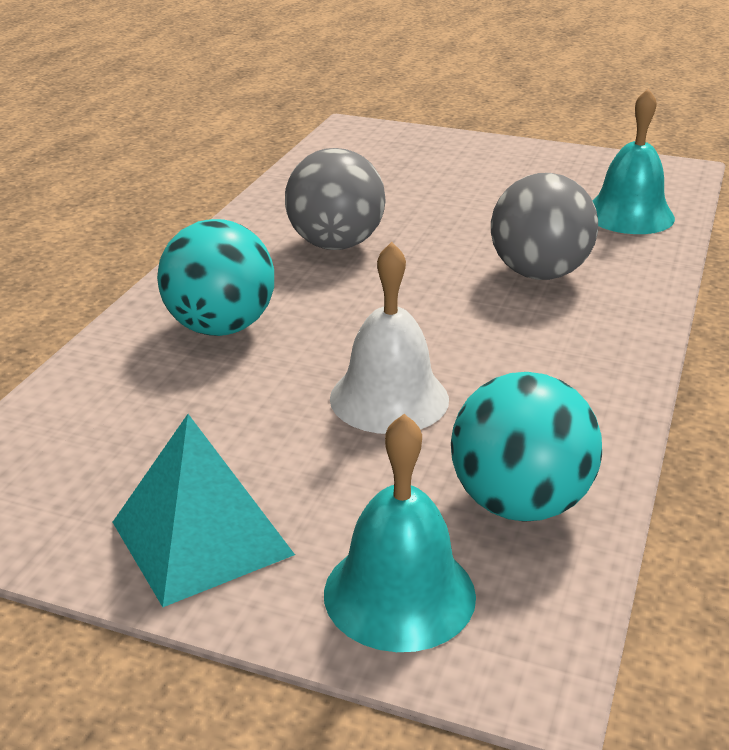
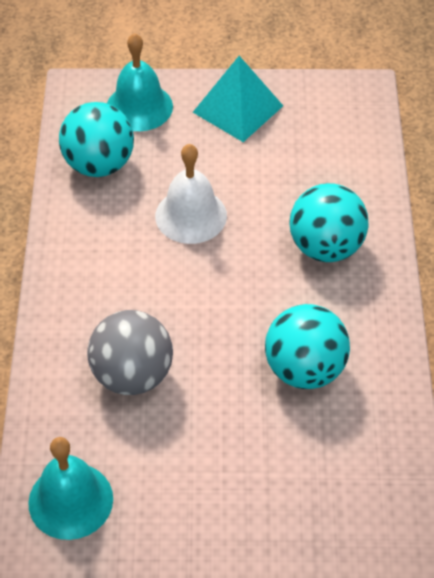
camera: 160 degrees right, 20 degrees up
(335, 244) = (304, 369): grey ball -> turquoise ball

